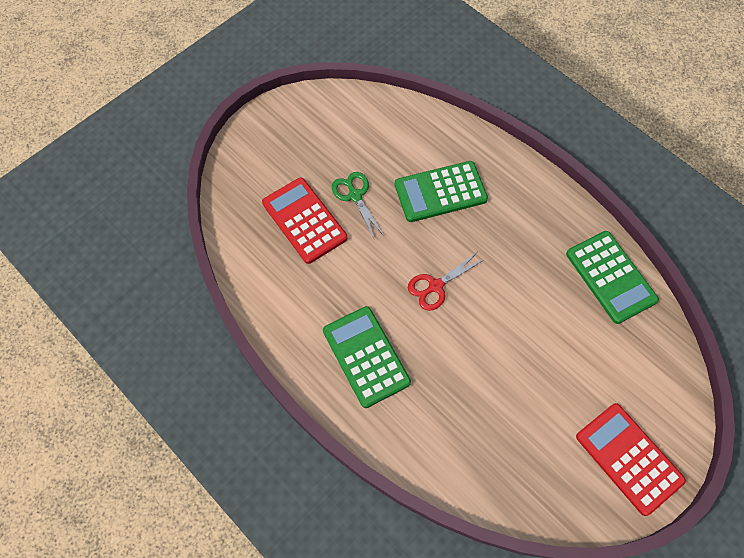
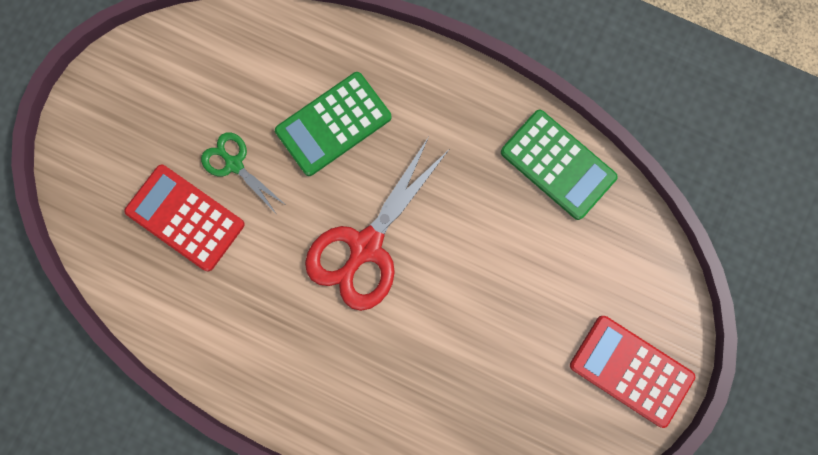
camera: 20 degrees left, 15 degrees up
(366, 356) = (315, 359): green calculator -> none
(435, 286) = (365, 246): red scissors -> red scissors, size x1.87

